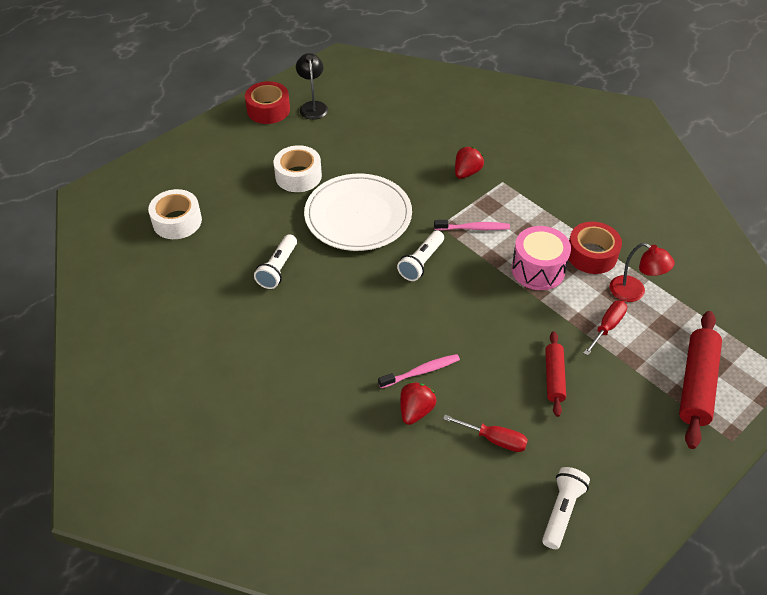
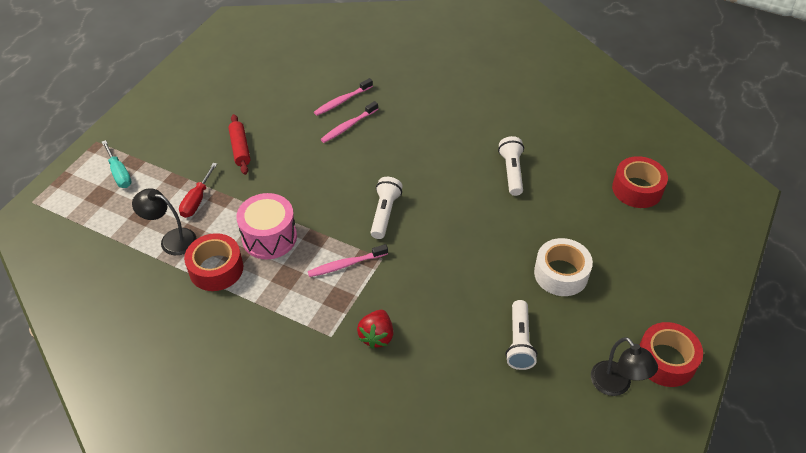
camera: 160 degrees right, 0 degrees up
(177, 221) = (637, 189): white tape -> red tape
(358, 215) = (470, 245): white plate -> none
(415, 411) = (342, 101): red strawberry -> pink toothbrush
(494, 439) = (279, 98): red screwdriver -> none
(561, 511) = (224, 72): white flashlight -> white flashlight (519, 342)
(634, 292) = (171, 240): red lamp -> black lamp
(696, 384) = (119, 173): red rolling pin -> turquoise screwdriver

